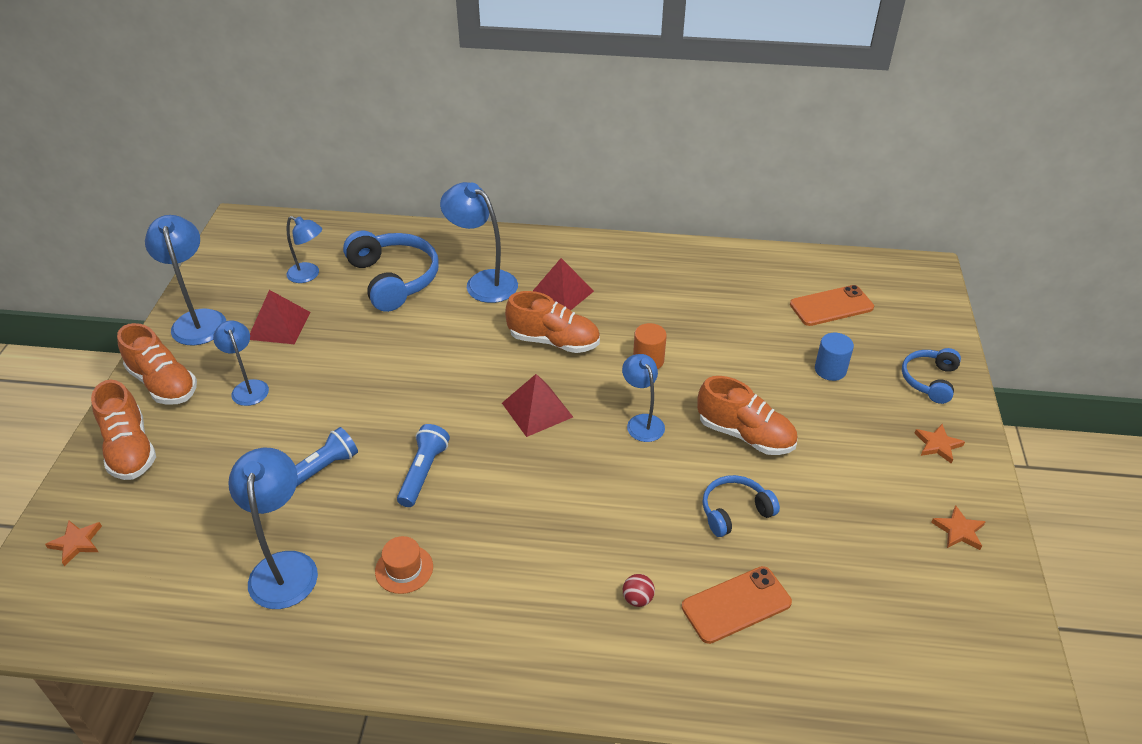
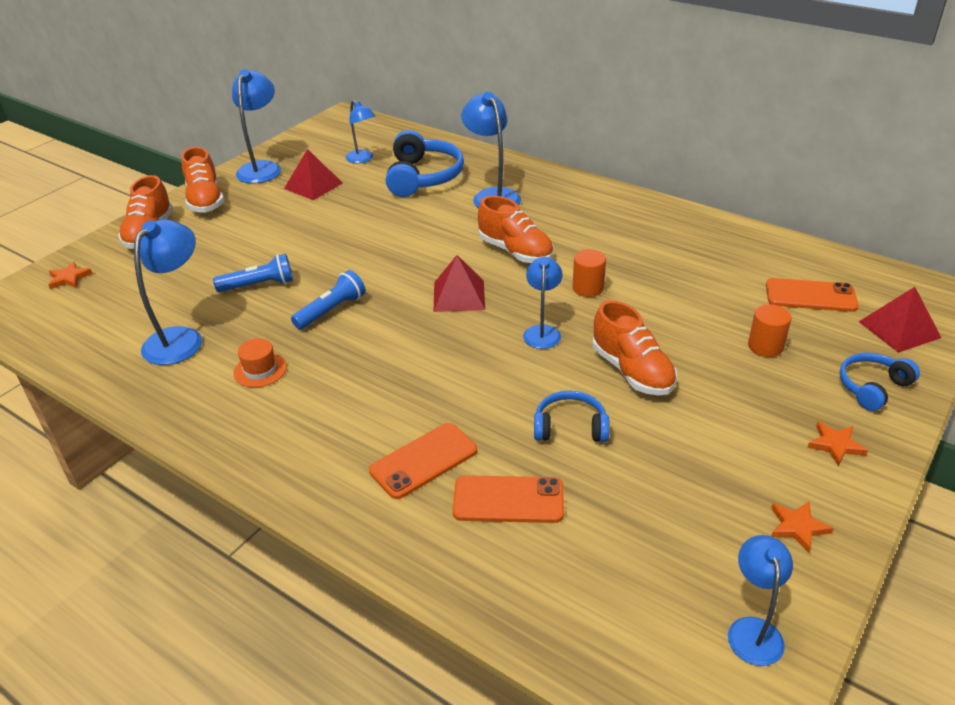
camera: 30 degrees right, 5 degrees down
(248, 387) = (258, 218): blue lamp -> blue lamp (753, 630)
(561, 293) = (551, 220): red pyramid -> red pyramid (899, 329)
(637, 599) = (424, 461): red ball -> orange phone
(830, 370) = (765, 346): blue cylinder -> orange cylinder

